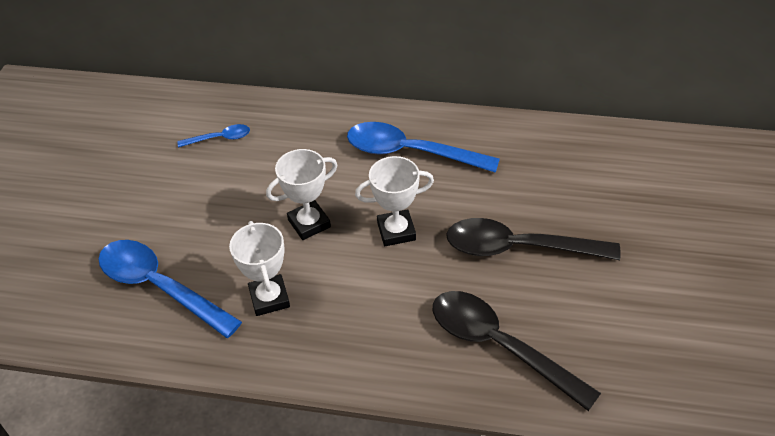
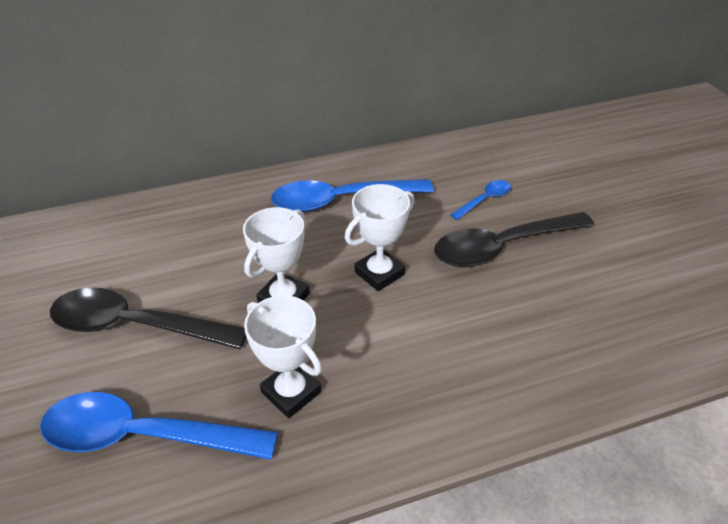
camera: 30 degrees left, 5 degrees down
(219, 138) = (127, 250): blue spoon -> blue spoon (484, 200)
(500, 346) = (559, 340): black spoon -> black spoon (137, 326)

